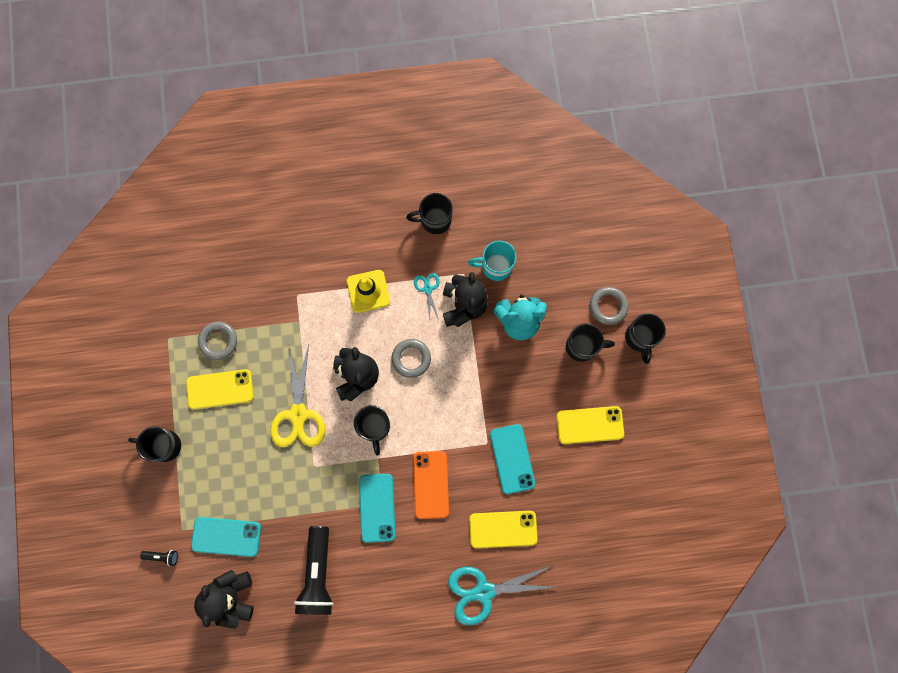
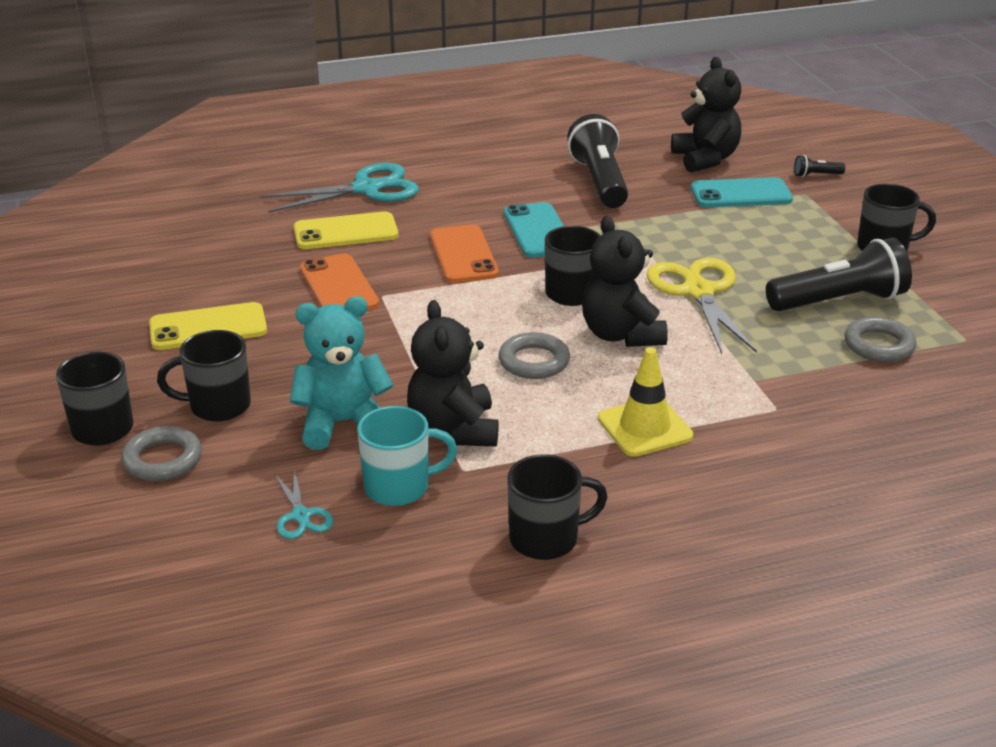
camera: 170 degrees right, 45 degrees down
(220, 389) = (839, 301): yellow phone -> black flashlight
(428, 289) = (530, 443): turquoise scissors -> turquoise scissors (301, 516)
(512, 459) = (339, 286): turquoise phone -> orange phone

